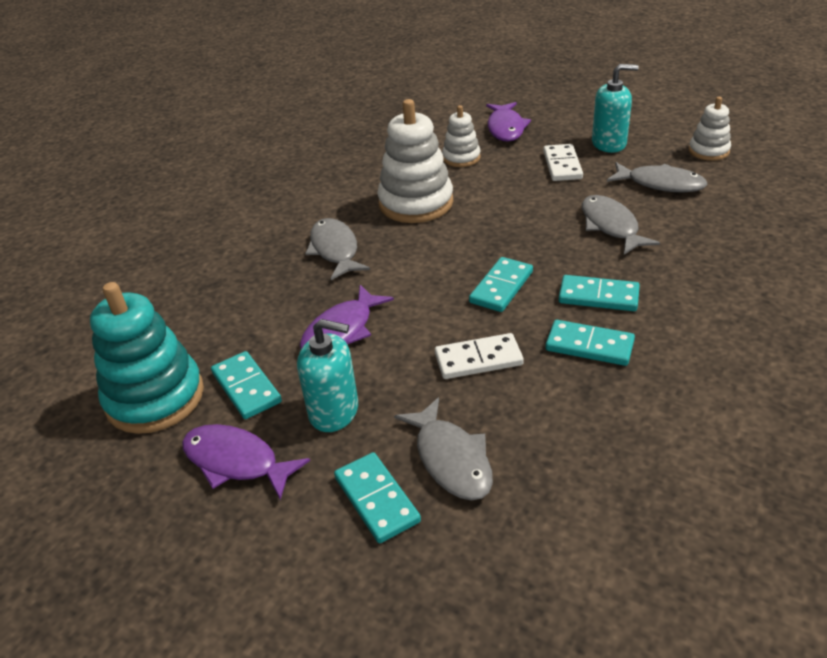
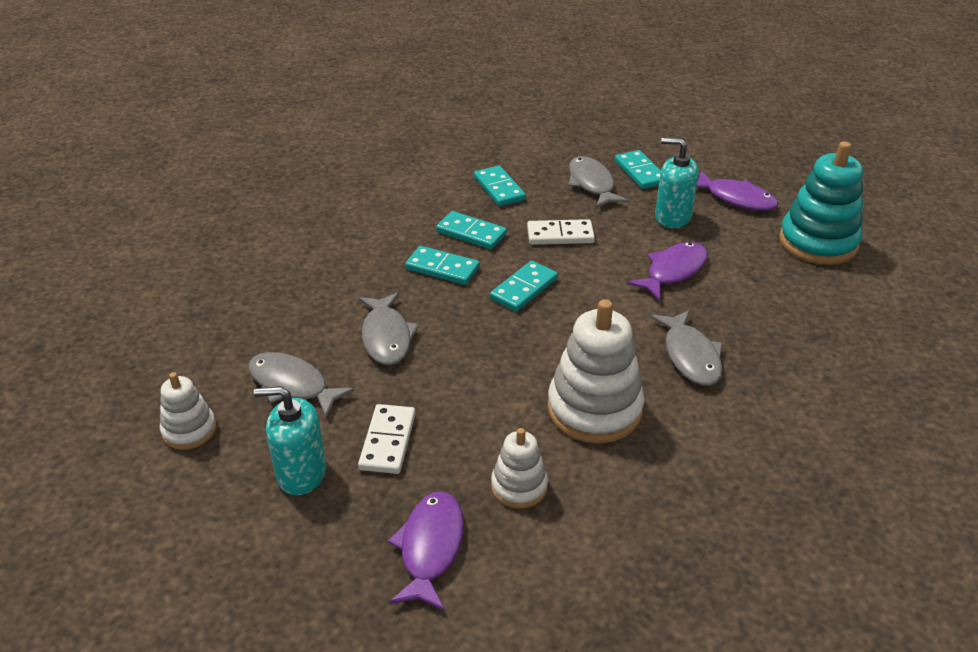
camera: 175 degrees left, 0 degrees up
(246, 387) = (745, 240): turquoise domino -> turquoise domino (499, 188)

